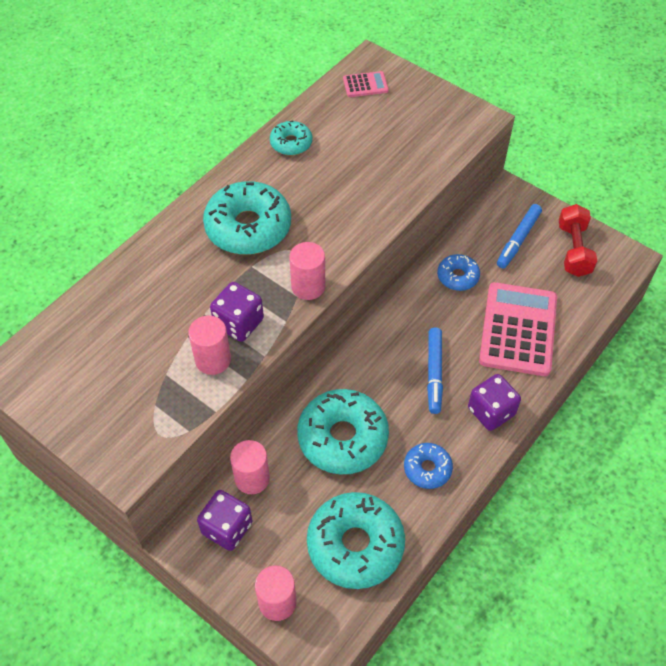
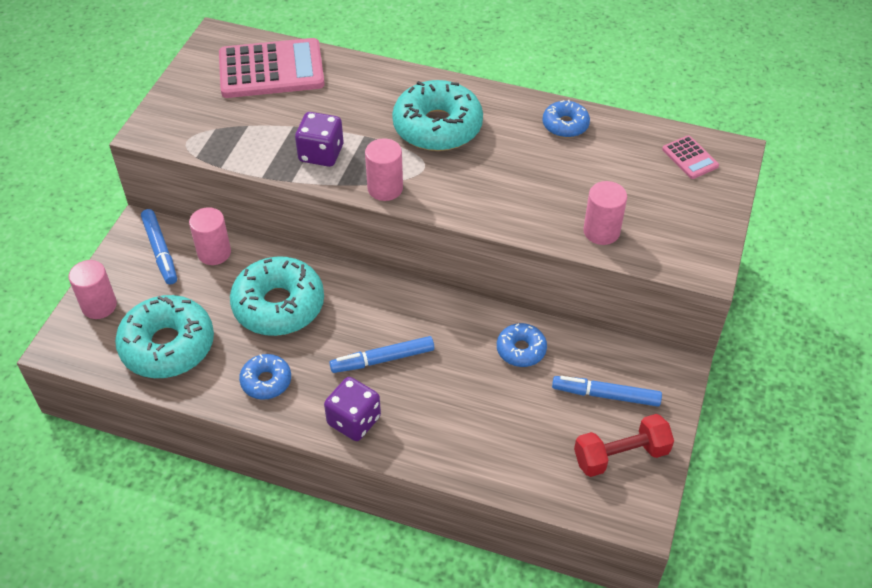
camera: 70 degrees right, 5 degrees down
(213, 360) = (274, 149): pink cylinder -> pink cylinder (601, 231)
(227, 528) = (160, 251): purple dice -> blue marker
(291, 143) = (565, 125): turquoise donut -> blue donut
(518, 329) = (473, 422): pink calculator -> pink calculator (271, 70)

